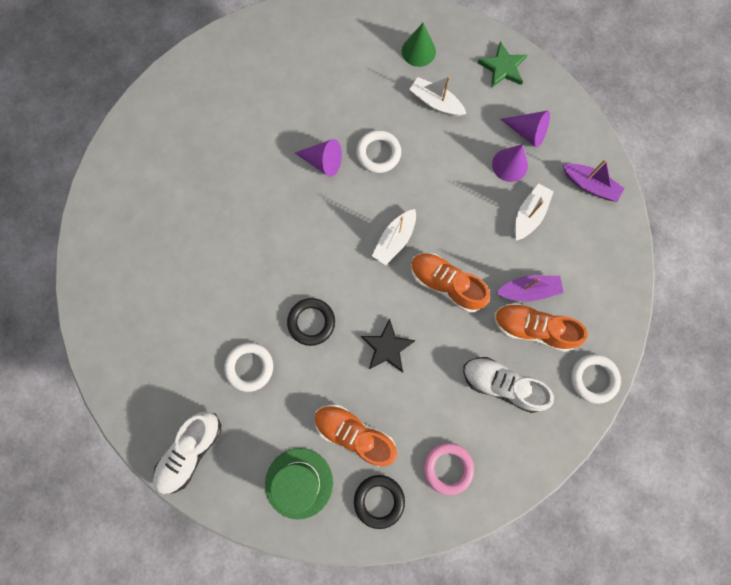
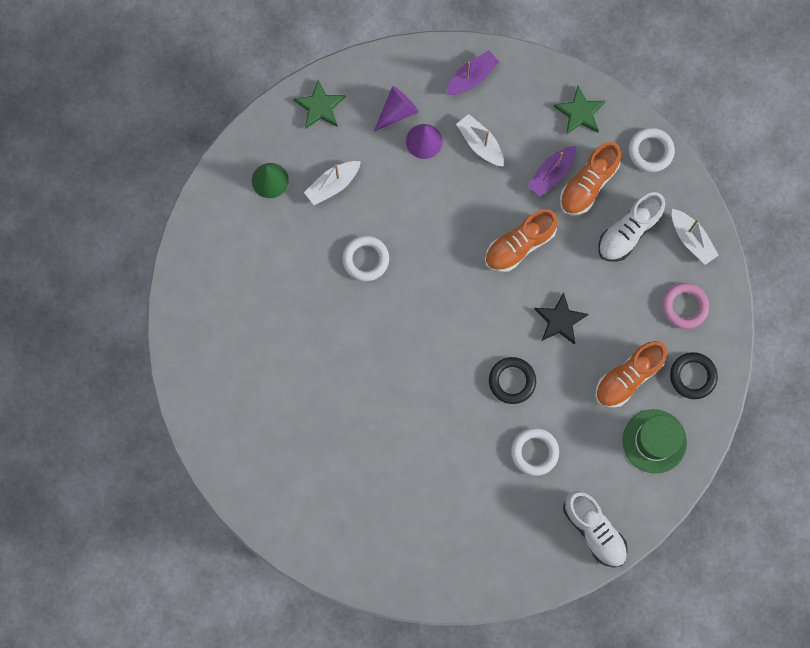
camera: 70 degrees left, 0 degrees up
(323, 162) = (354, 315): purple cone -> none
(394, 240) = (460, 276): white boat -> white boat (691, 239)
(528, 290) = (551, 174): purple boat -> purple boat turned 150 degrees counterclockwise
(601, 296) = (580, 112): none -> green star

